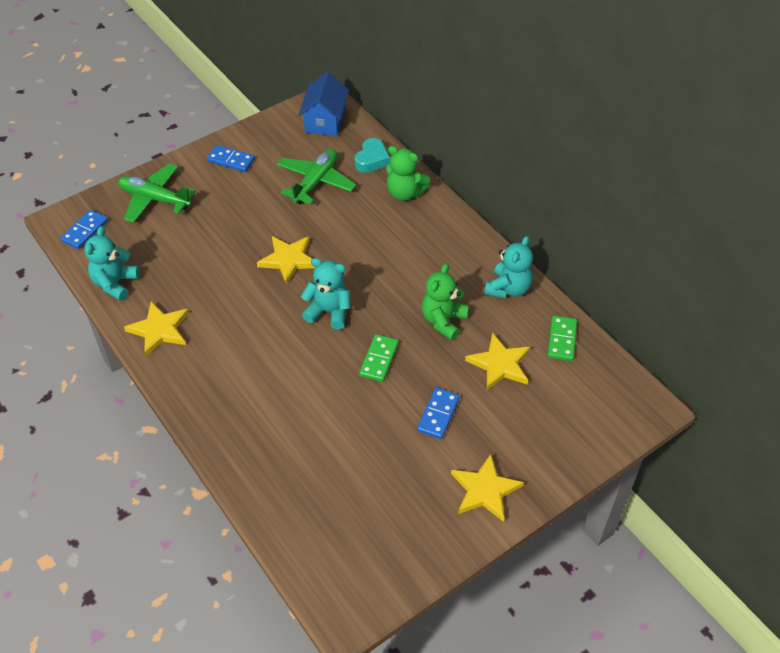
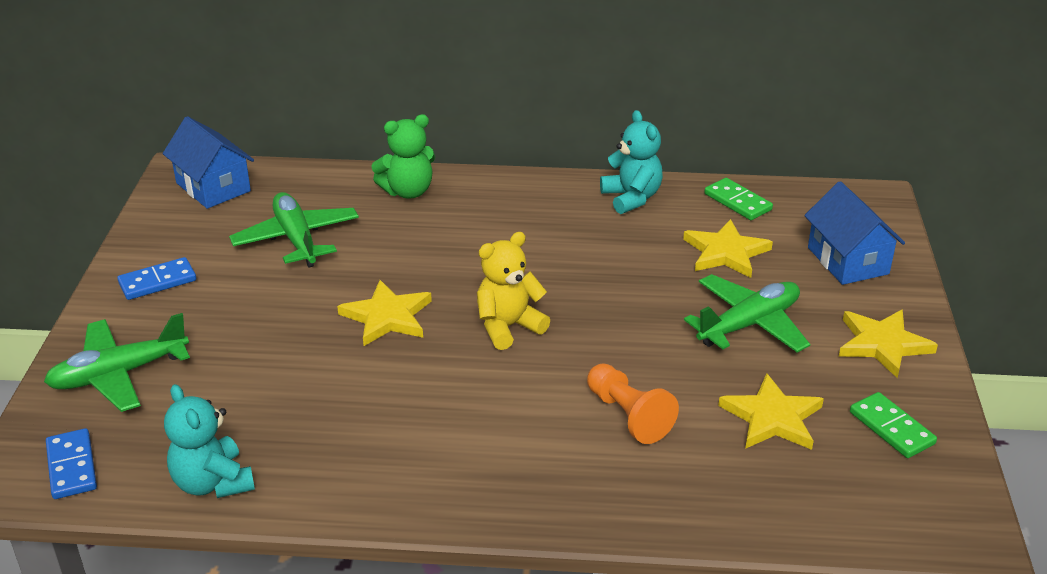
camera: 50 degrees left, 15 degrees down
(159, 330) = (352, 479): yellow star -> yellow star (772, 418)
(304, 406) = (628, 415): none -> orange pawn
(329, 312) = (508, 327): turquoise teddy bear -> yellow teddy bear
(372, 160) = (325, 187): turquoise heart -> none
(379, 359) = (624, 326): green domino -> green domino (891, 428)
(438, 414) = (749, 324): blue domino -> green plane
(443, 321) = (623, 257): green teddy bear -> none
(557, 428) = (848, 260): none -> blue house

